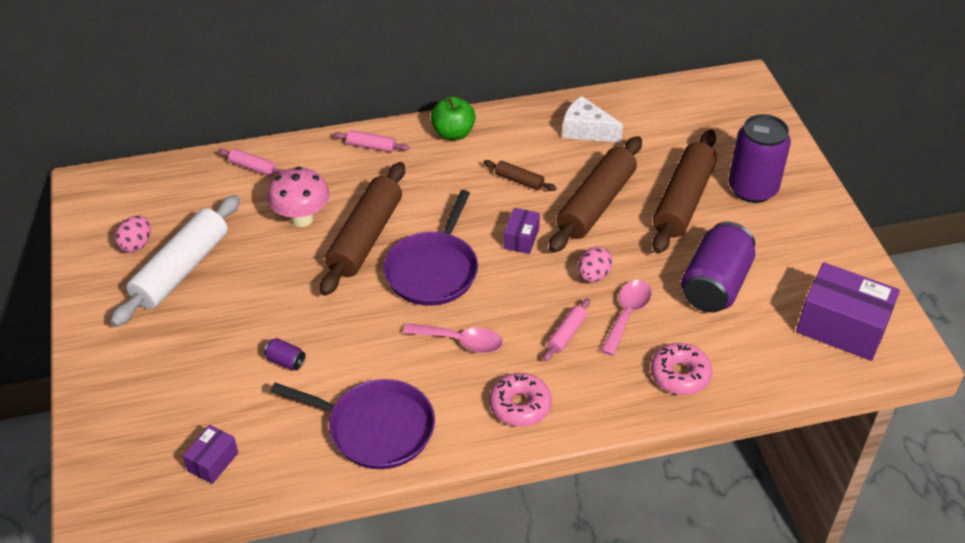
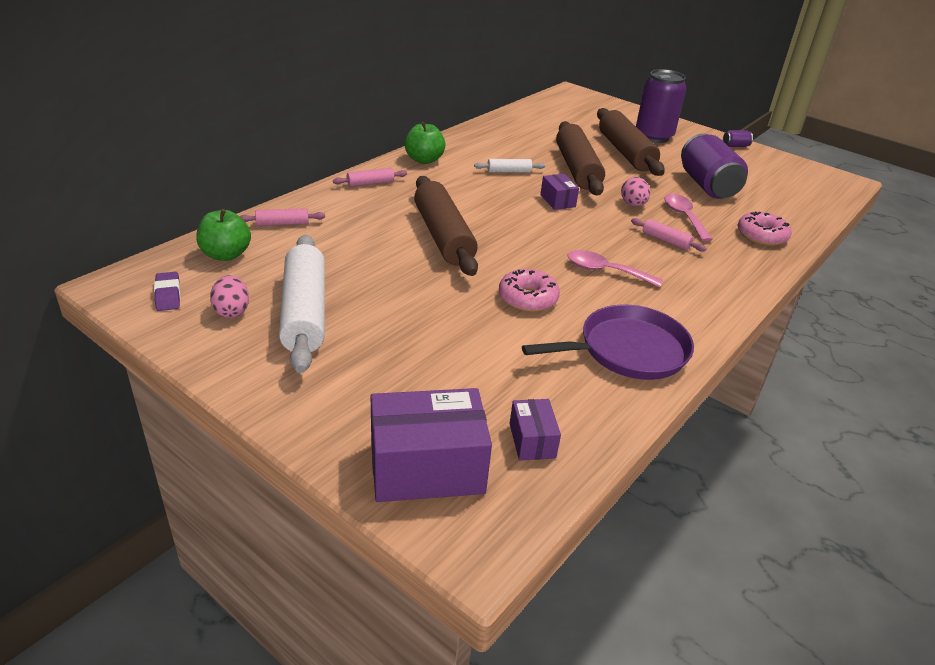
camera: 40 degrees left, 10 degrees down
(110, 209) = (168, 295): none -> purple eraser
(182, 185) = (226, 255): none -> green apple
(285, 361) = (492, 338): purple can -> purple can (735, 146)
(302, 219) = (373, 242): pink mushroom -> none
(433, 270) = (523, 238): purple pan -> none
(460, 341) = (605, 271): pink spoon -> pink spoon turned 135 degrees counterclockwise
(519, 180) = (509, 171): brown rolling pin -> white rolling pin
(520, 405) = (700, 291): pink donut -> pink donut (528, 298)
(566, 334) = (666, 240): pink rolling pin -> pink rolling pin turned 45 degrees counterclockwise
(586, 130) = (514, 135): white cheese -> none
(841, 327) = (799, 182): purple box -> purple box (427, 468)

